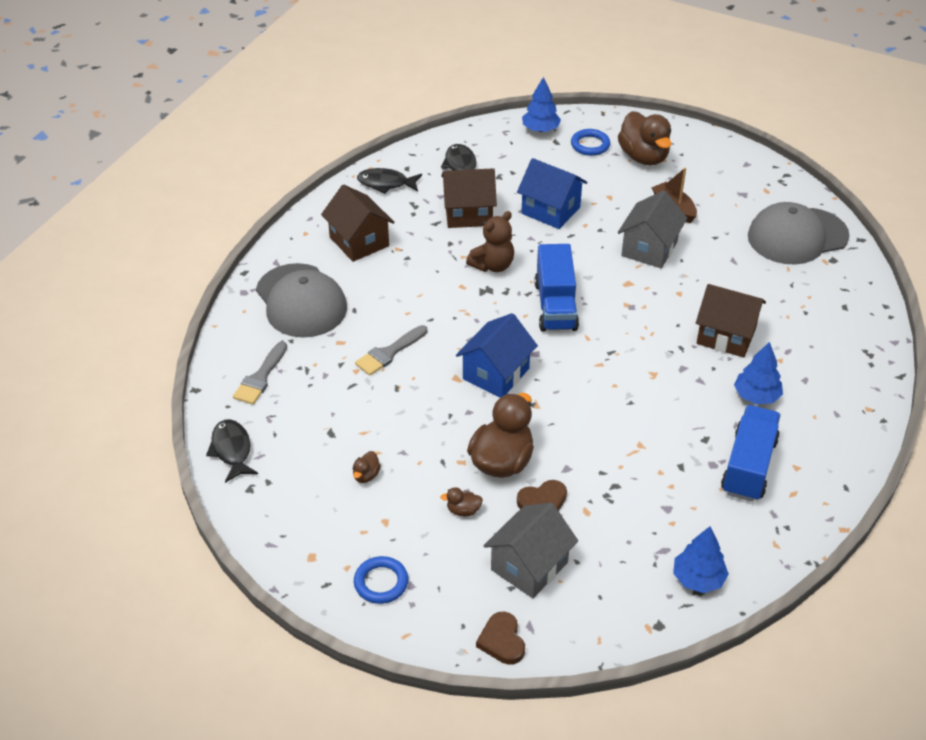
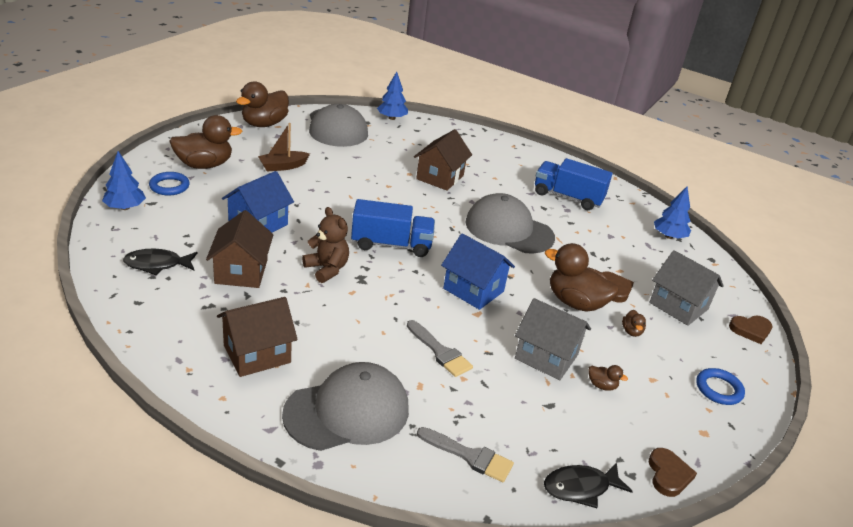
camera: 90 degrees left, 10 degrees down
(252, 517) = (668, 475): none -> brown heart
(386, 183) = (159, 321): black fish -> none
(632, 403) = (509, 230): none -> grey cap
(649, 249) = (330, 187): grey house -> grey house (546, 356)
(756, 396) = (502, 180): blue tree -> blue tree (392, 118)
(764, 180) = (264, 124): none -> brown duck

